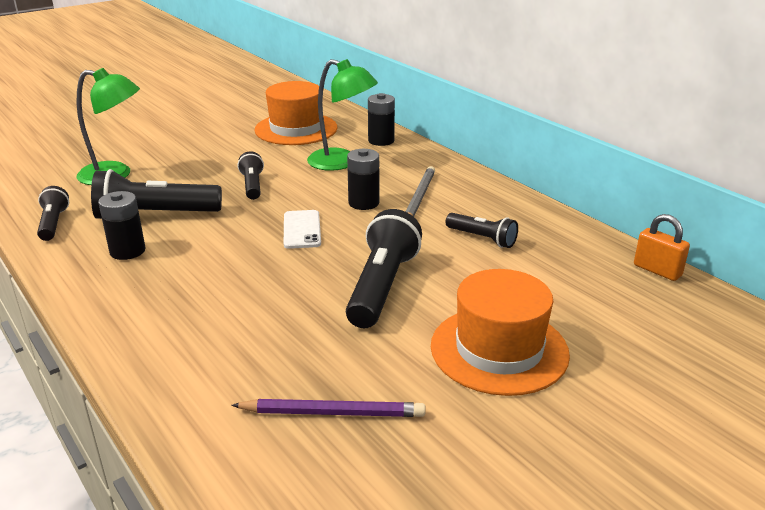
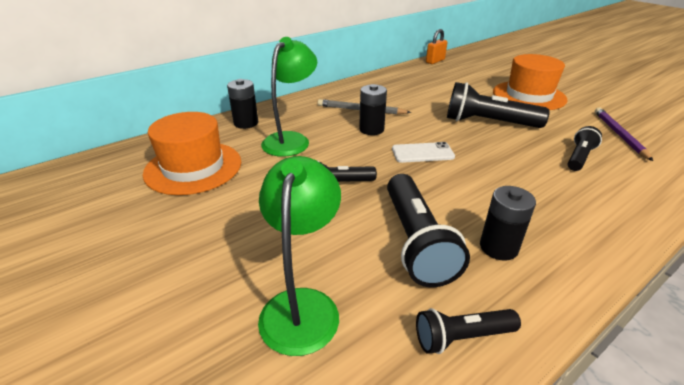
camera: 90 degrees left, 5 degrees up
(482, 238) = (416, 94): black flashlight -> black flashlight (579, 157)

